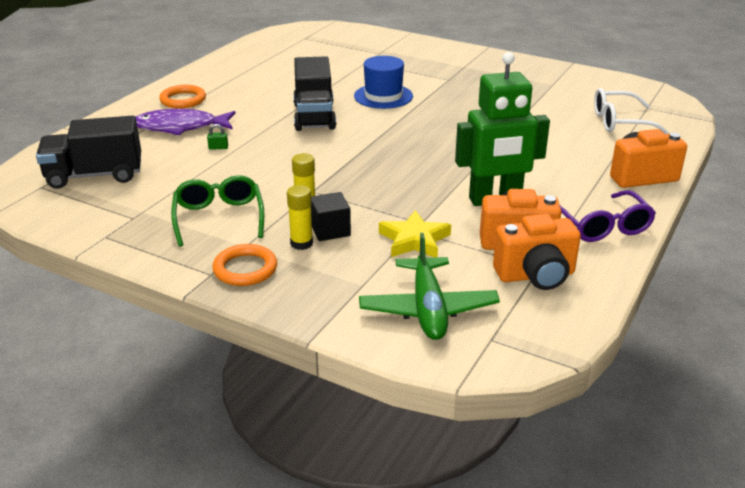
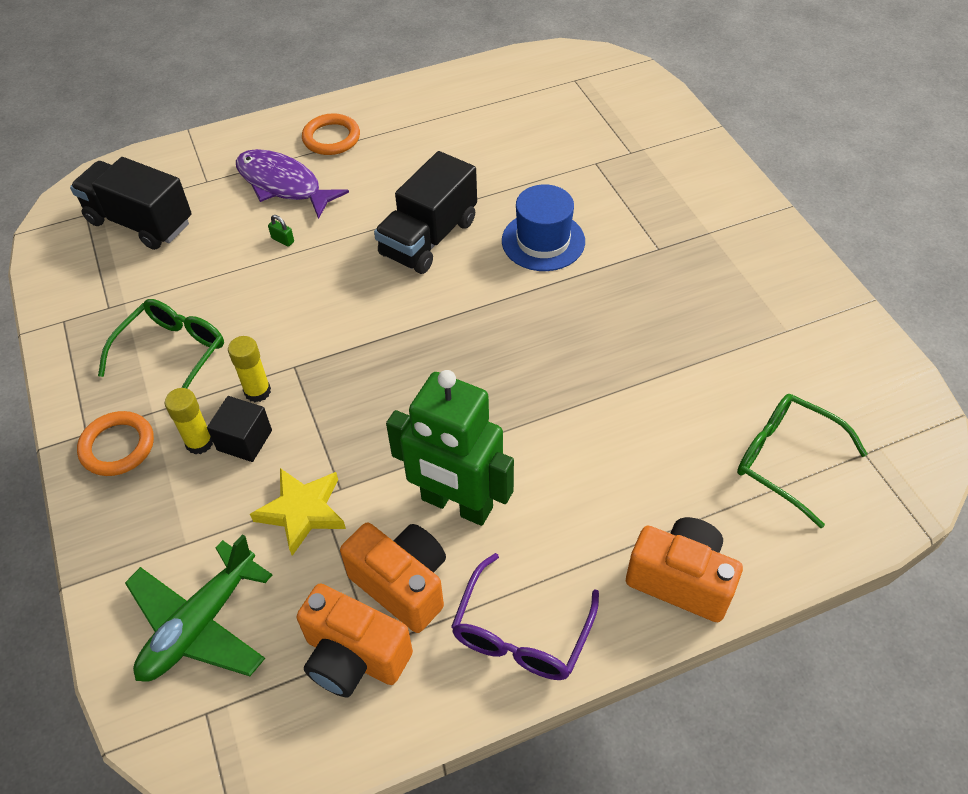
camera: 40 degrees right, 20 degrees up
(620, 122) = (786, 460): white glasses -> green glasses

